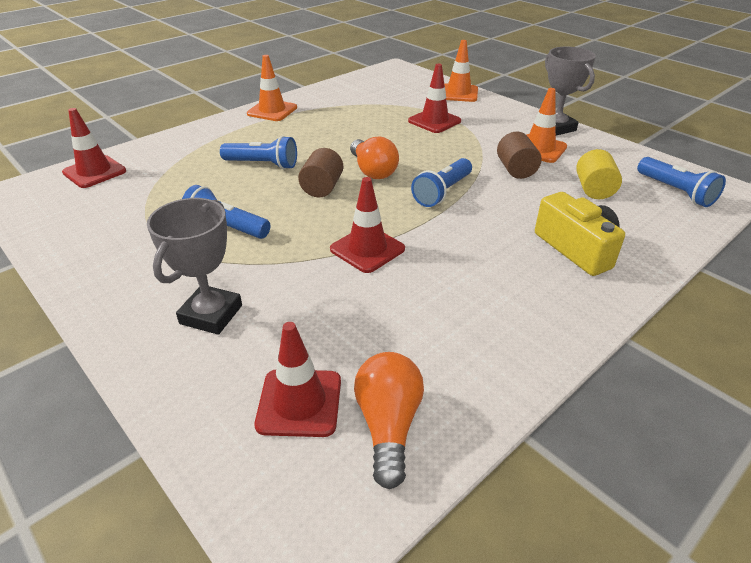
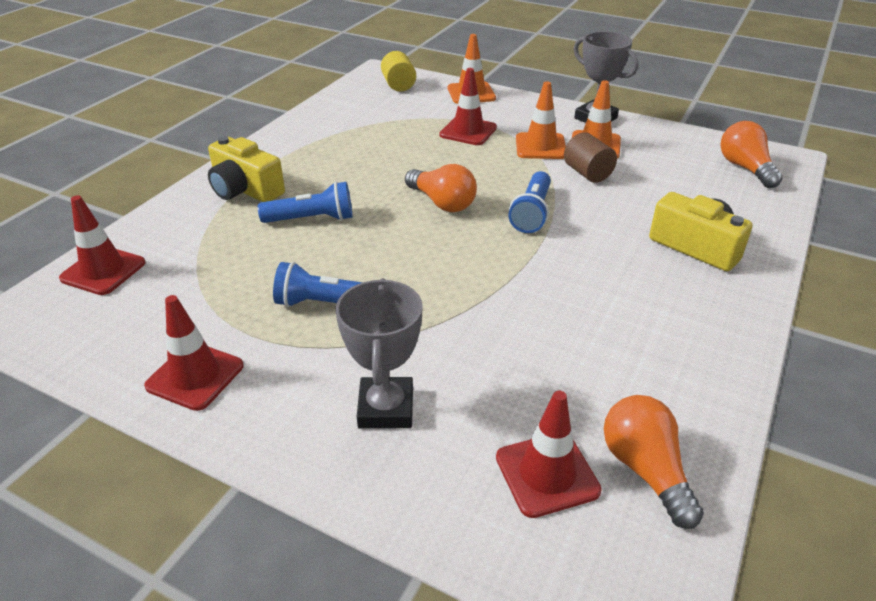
camera: 20 degrees left, 0 degrees up
(231, 135) = (245, 190): none -> yellow camera
(272, 111) = (273, 149): orange traffic cone -> orange traffic cone (540, 146)
(322, 188) = (401, 234): brown cylinder -> none
(367, 249) = (499, 294): red traffic cone -> red traffic cone (195, 376)
(593, 190) = (673, 181): yellow cylinder -> yellow cylinder (398, 85)
(676, 192) = (745, 168): blue flashlight -> orange light bulb

